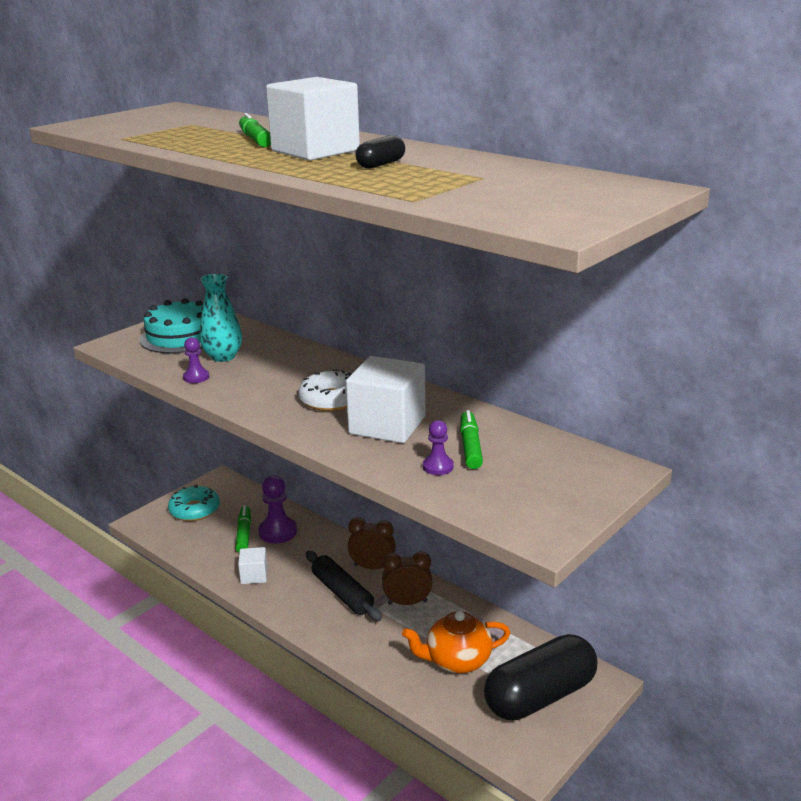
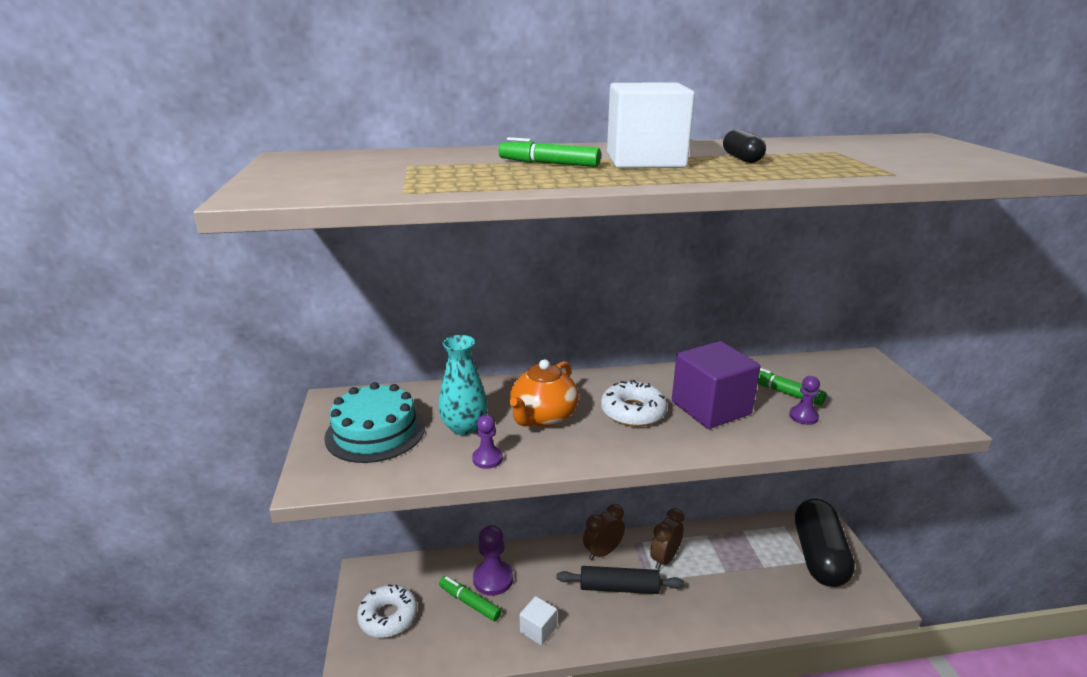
camera: 50 degrees left, 0 degrees up
(194, 510) = (388, 616): turquoise donut -> white donut
(387, 425) = (711, 408): white cube -> purple cube
(456, 661) = (753, 573): orange teapot -> orange teapot (543, 417)

